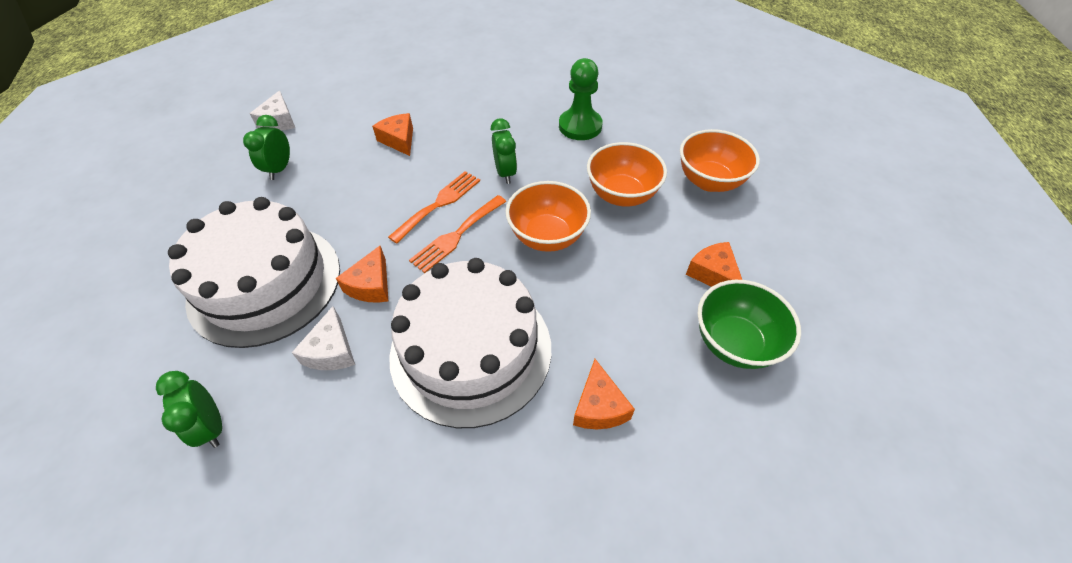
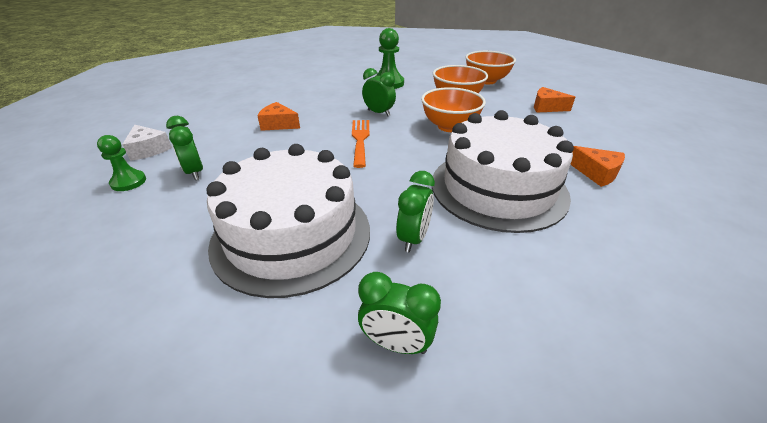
camera: 40 degrees left, 15 degrees down
(234, 154) = (128, 182): none -> green pawn
(331, 351) = (414, 238): white cheese -> green clock
(371, 285) = (382, 193): orange cheese -> none
(456, 235) = (397, 147): orange fork -> none
(734, 343) = (597, 124): green bowl -> none

